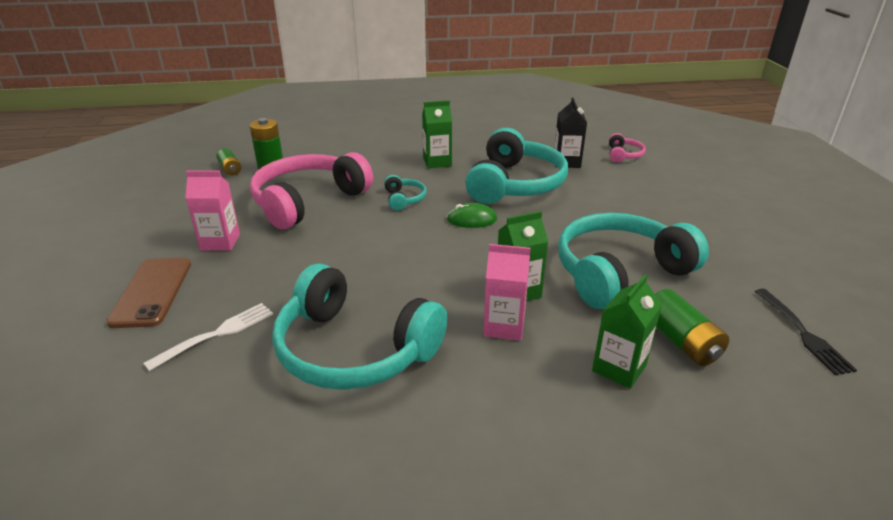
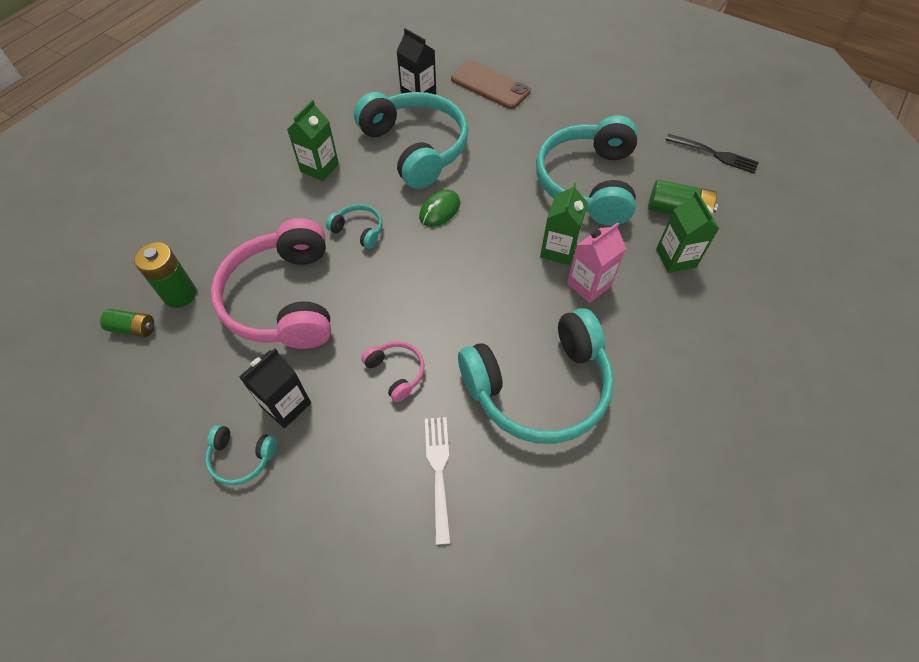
camera: 50 degrees left, 25 degrees up
(152, 292) = (322, 498): brown phone -> brown phone (490, 85)
(163, 246) = (241, 457): none -> turquoise headphones
(220, 242) = (286, 405): pink carton -> black carton
(623, 155) = (445, 57): pink headphones -> pink headphones (396, 372)

